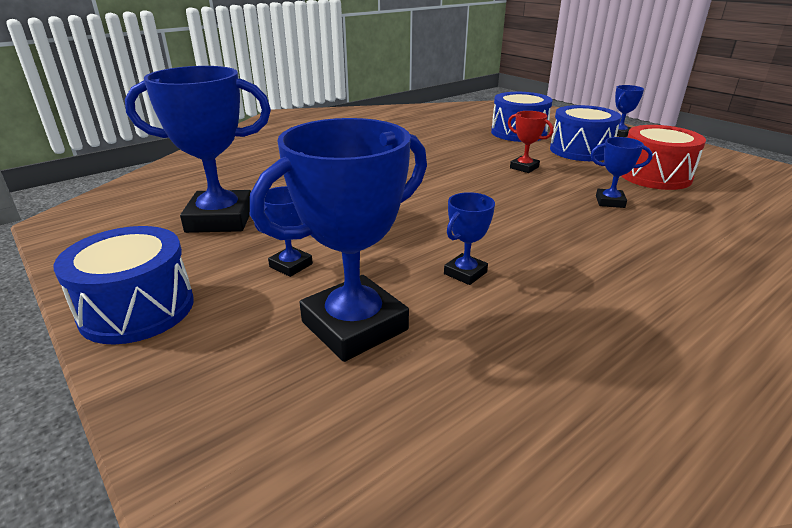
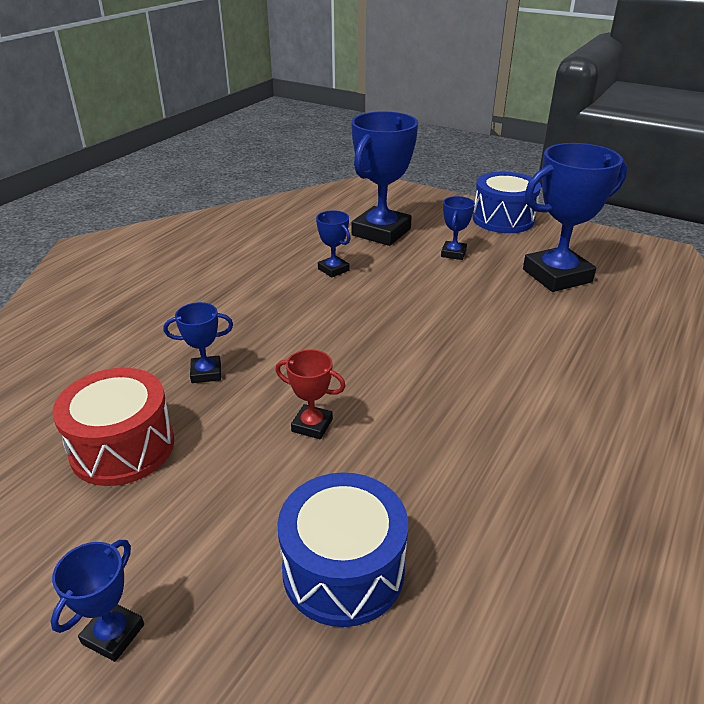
camera: 160 degrees right, 5 degrees up
(465, 273) = (333, 269): blue trophy -> blue trophy turned 60 degrees counterclockwise
(580, 150) = (220, 511): blue drum -> none

